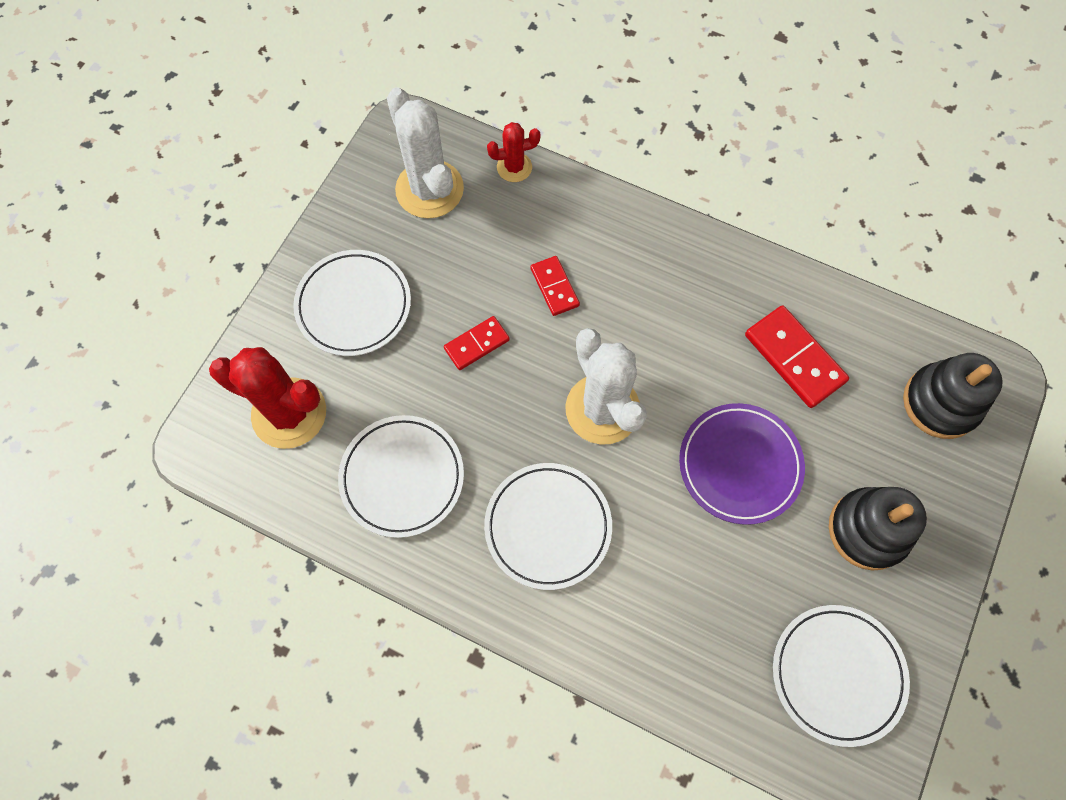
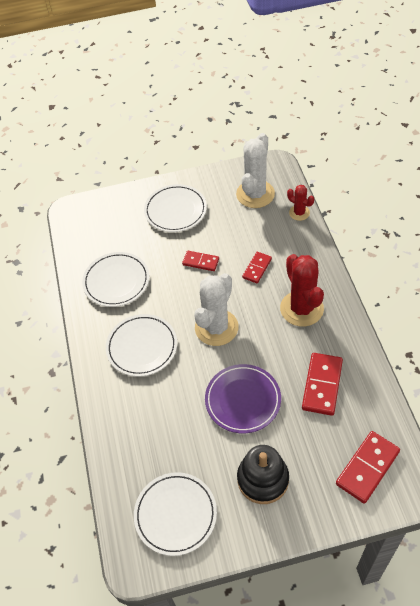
camera: 55 degrees right, 15 degrees down
(289, 413) = (109, 226): red cactus -> red cactus (301, 308)
(940, 403) = (367, 467): black stacking toy -> red domino

